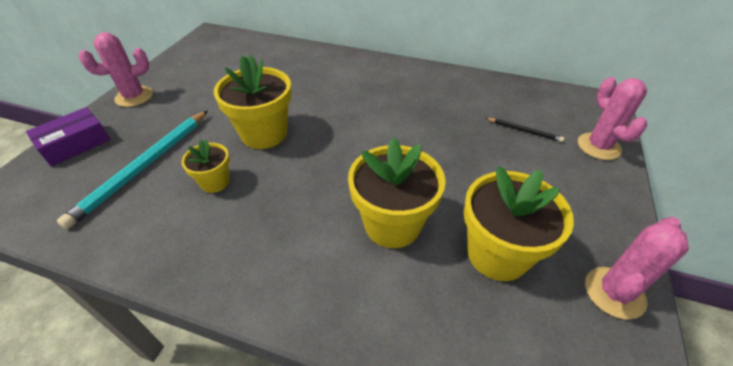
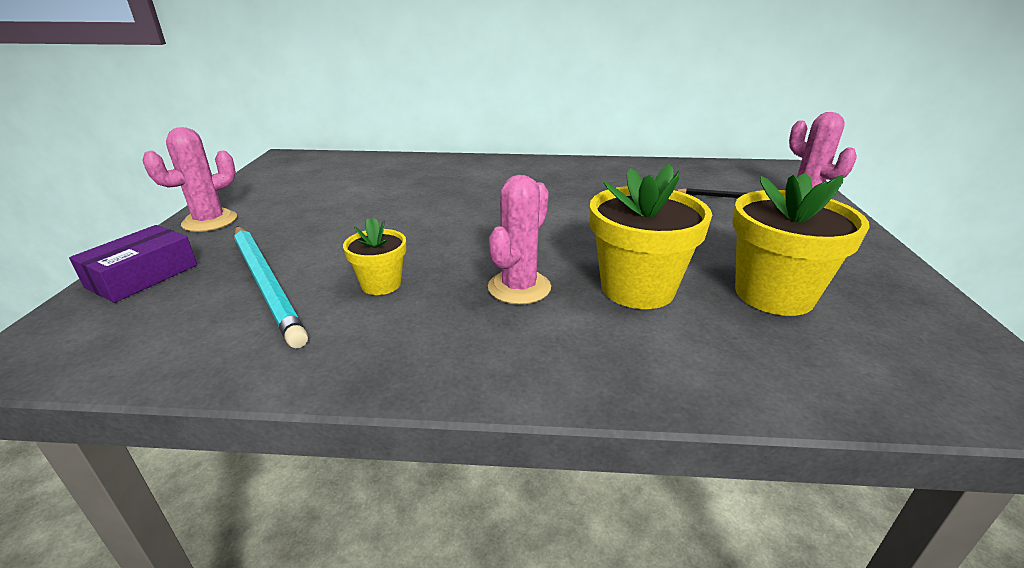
camera: 15 degrees left, 15 degrees down
(144, 167) = (267, 284): turquoise pencil -> turquoise pencil turned 45 degrees counterclockwise
(264, 134) = (418, 233): yellow flower pot -> none
(614, 292) = (915, 305): pink cactus -> pink cactus (519, 287)

